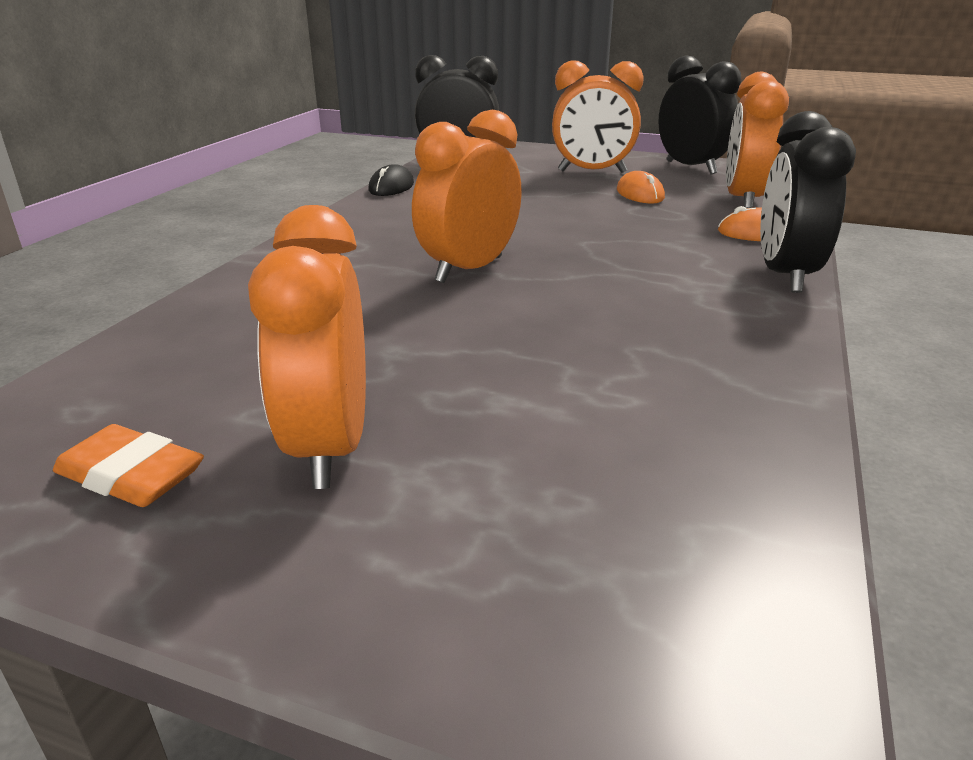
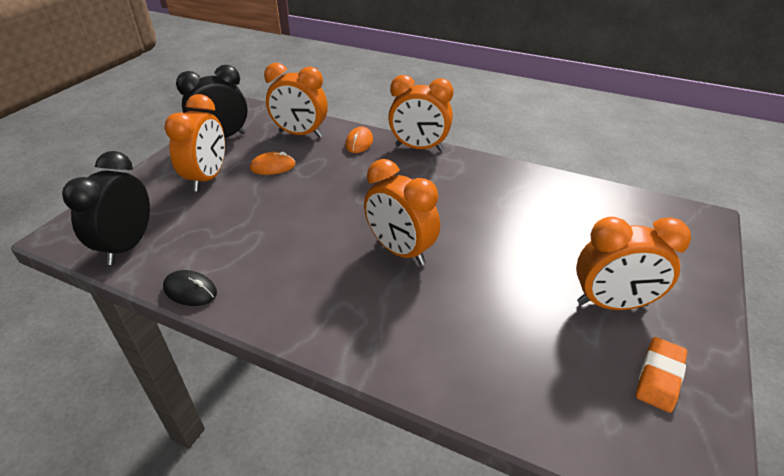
camera: 85 degrees left, 10 degrees up
(785, 275) = (419, 148): black clock -> orange clock

